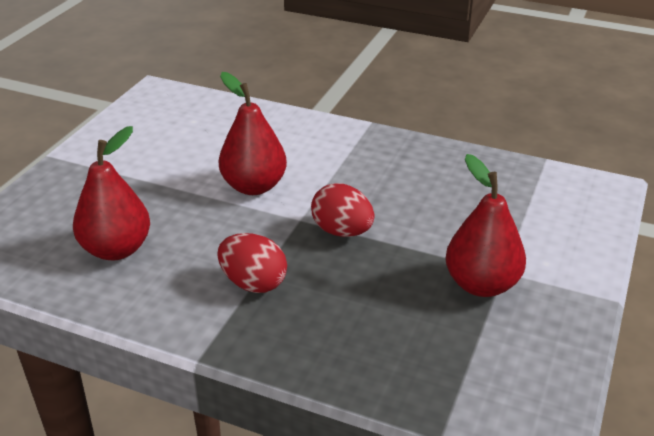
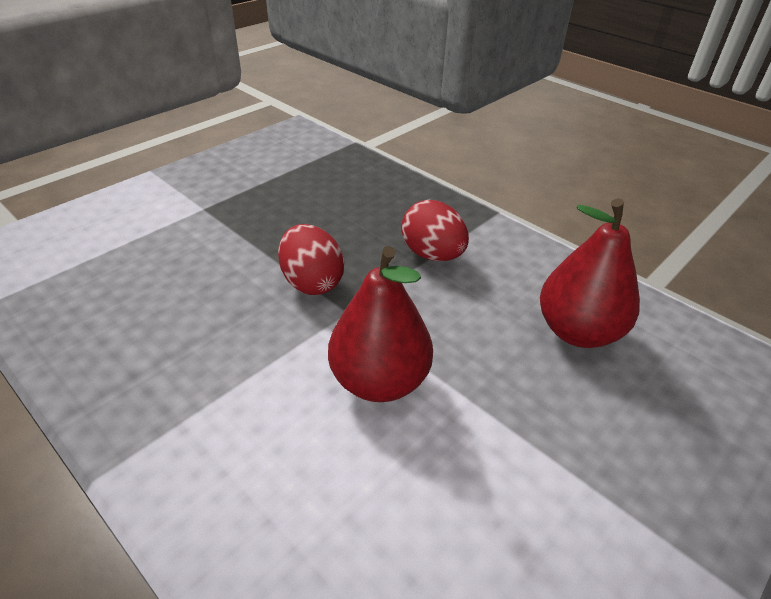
camera: 160 degrees left, 5 degrees up
(481, 284) = (234, 203): red pear -> none

